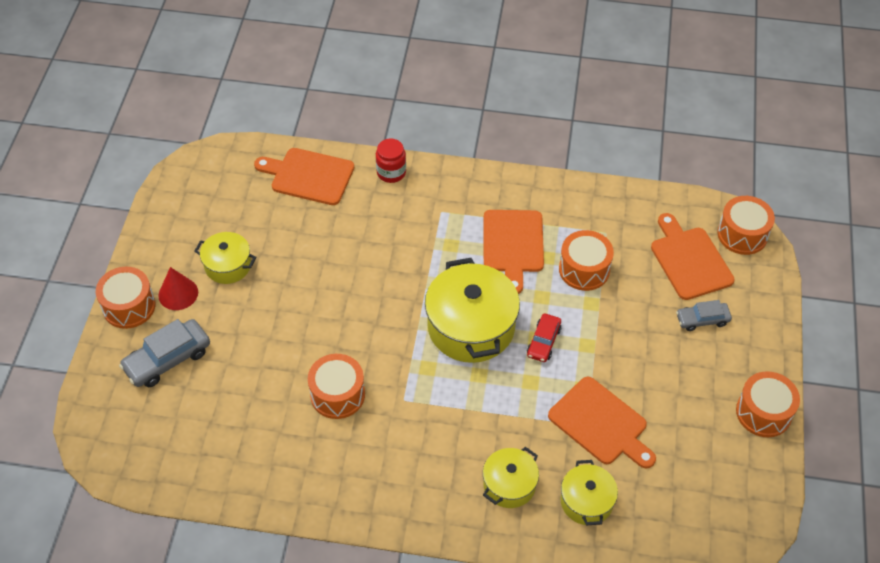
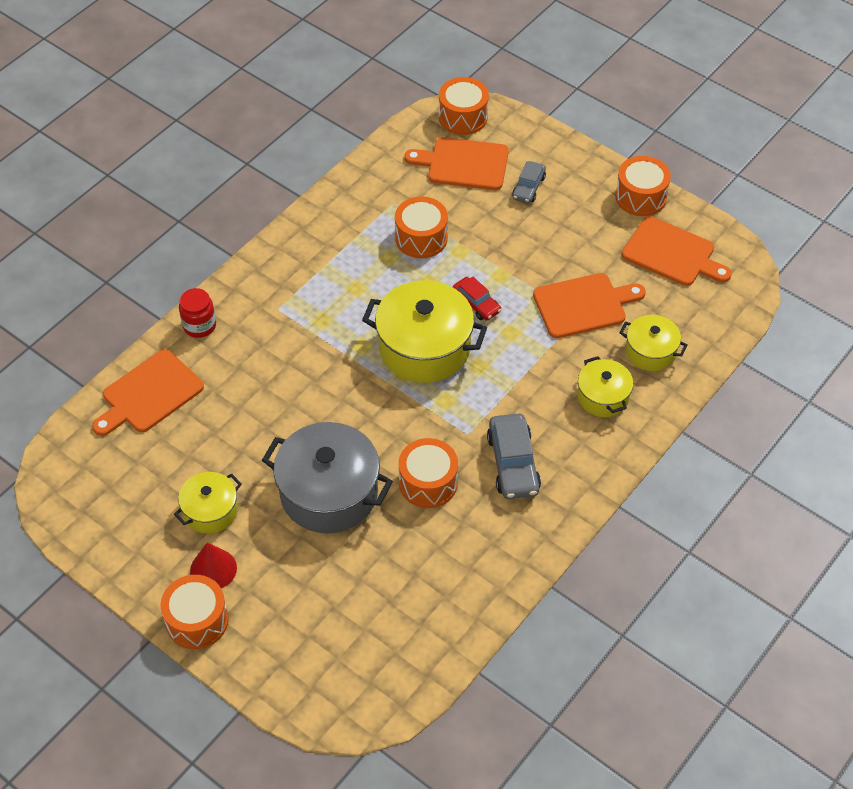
camera: 60 degrees left, 0 degrees up
(167, 359) = (289, 610): grey car -> grey car (513, 463)
(287, 332) = (329, 493): none -> grey pot
(513, 245) = (357, 274): orange cutting board -> orange cutting board (672, 253)

